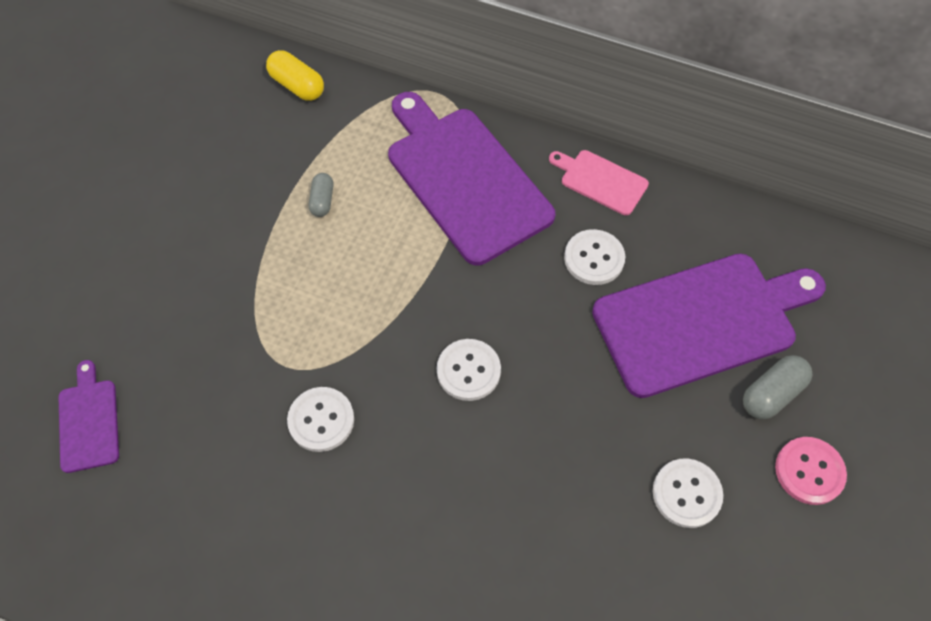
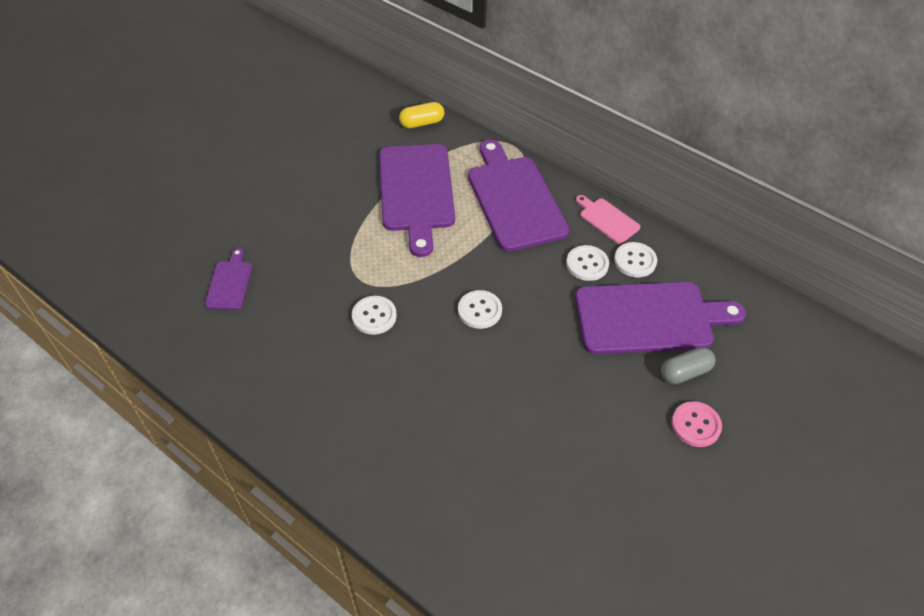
camera: 15 degrees right, 10 degrees down
(297, 85) = (422, 123): yellow capsule -> yellow capsule turned 75 degrees counterclockwise
(322, 200) = (416, 192): grey capsule -> purple cutting board
(686, 493) = (604, 417): white button -> white button (635, 261)

